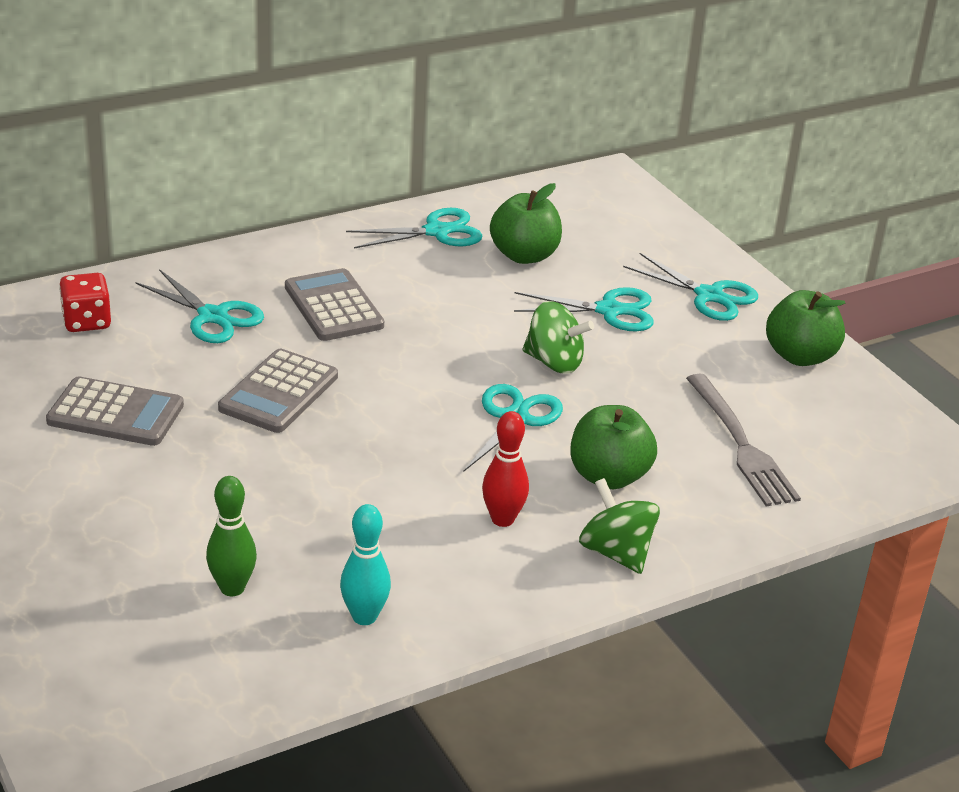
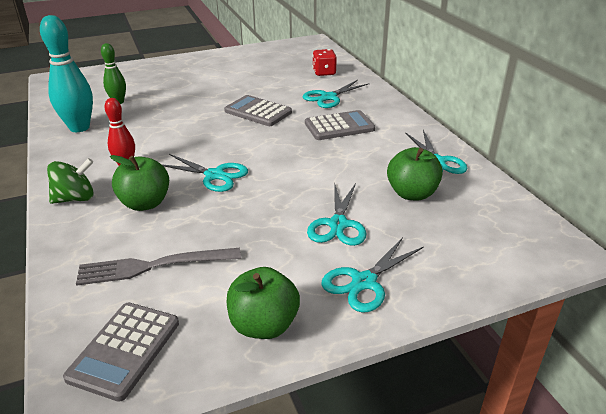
camera: 100 degrees right, 0 degrees up
(115, 413) = (250, 79): grey calculator -> grey calculator (124, 350)
(364, 617) = (79, 127): turquoise bowling pin -> turquoise bowling pin, size x1.71
(554, 362) = (273, 194): green spinning top -> none

